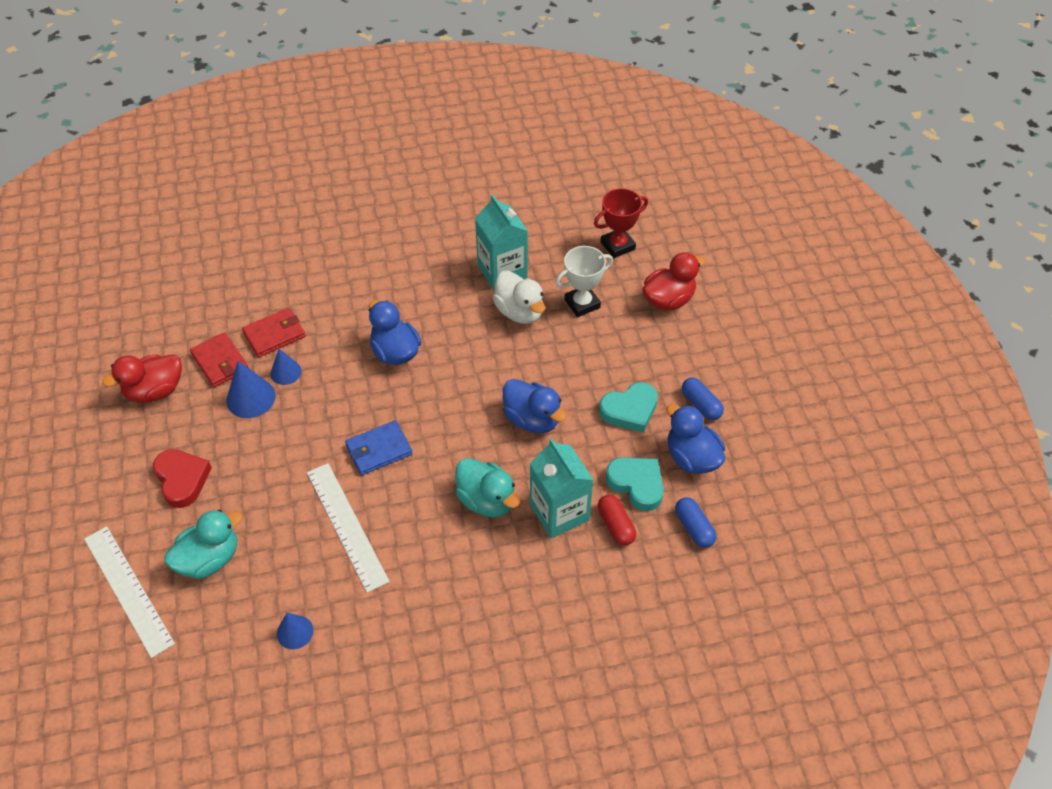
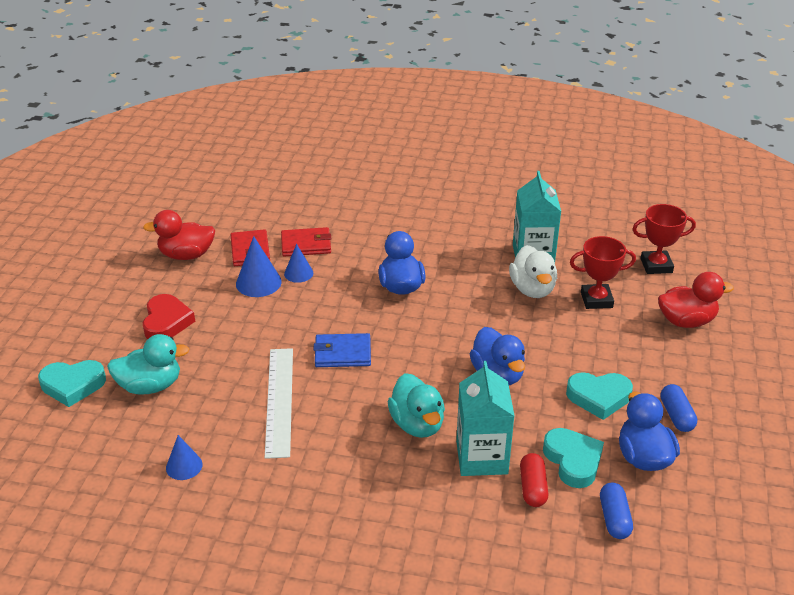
camera: 25 degrees right, 15 degrees down
(128, 590) = (73, 385): white ruler -> turquoise heart
(582, 304) = (596, 300): white trophy -> red trophy

